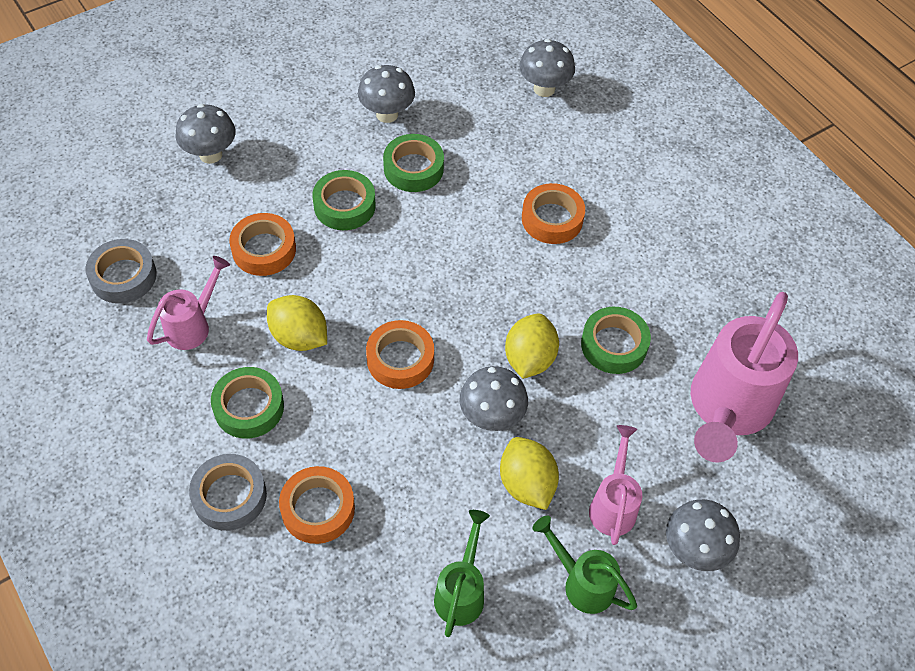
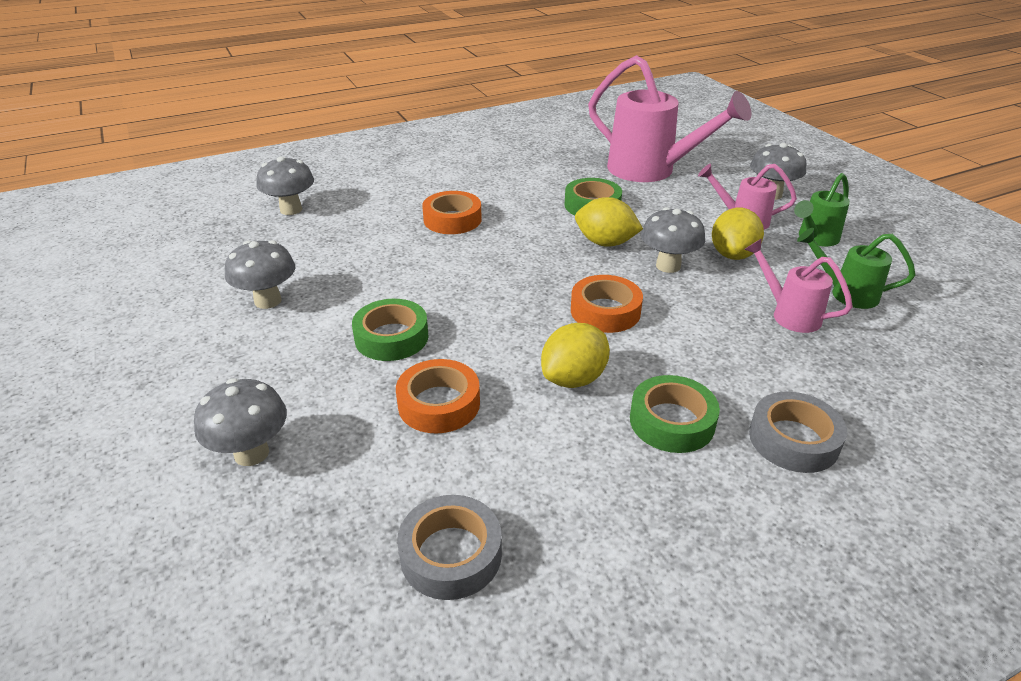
camera: 80 degrees left, 20 degrees down
(193, 325) = (549, 472): pink watering can -> pink watering can (788, 314)
(318, 509) = (790, 373): orange tape -> none
(413, 168) = (357, 288): green tape -> none
(526, 484) = (732, 255): yellow lemon -> yellow lemon turned 60 degrees counterclockwise

